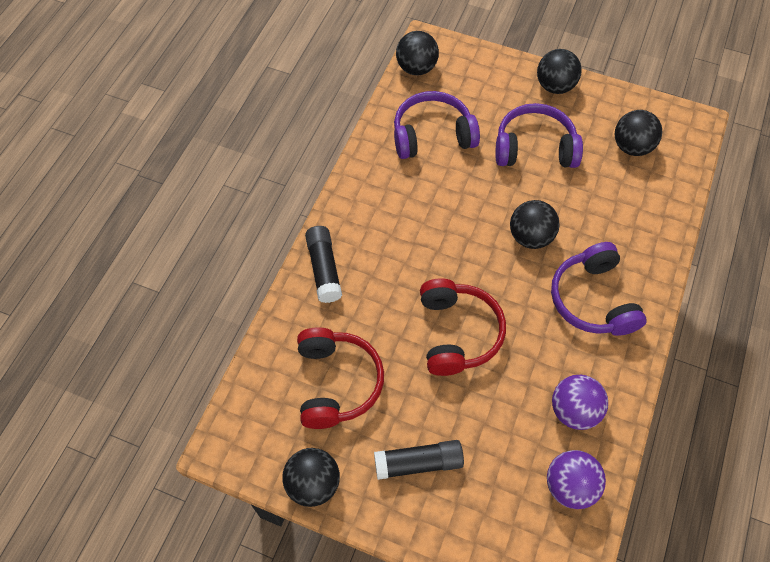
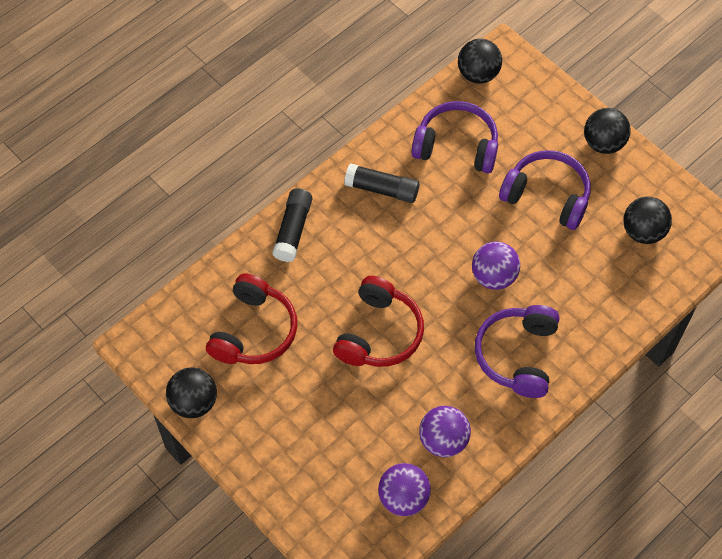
camera: 25 degrees right, 0 degrees up
(418, 463) = (287, 424): black glue stick -> black glue stick (382, 189)
(530, 237) = (493, 276): black ball -> purple ball

